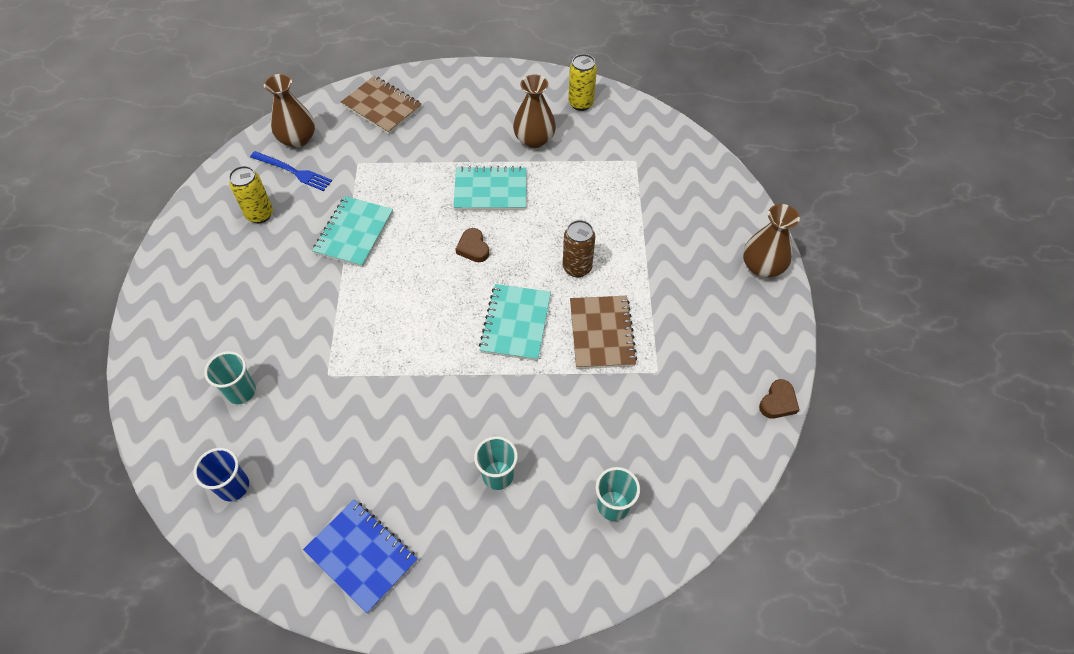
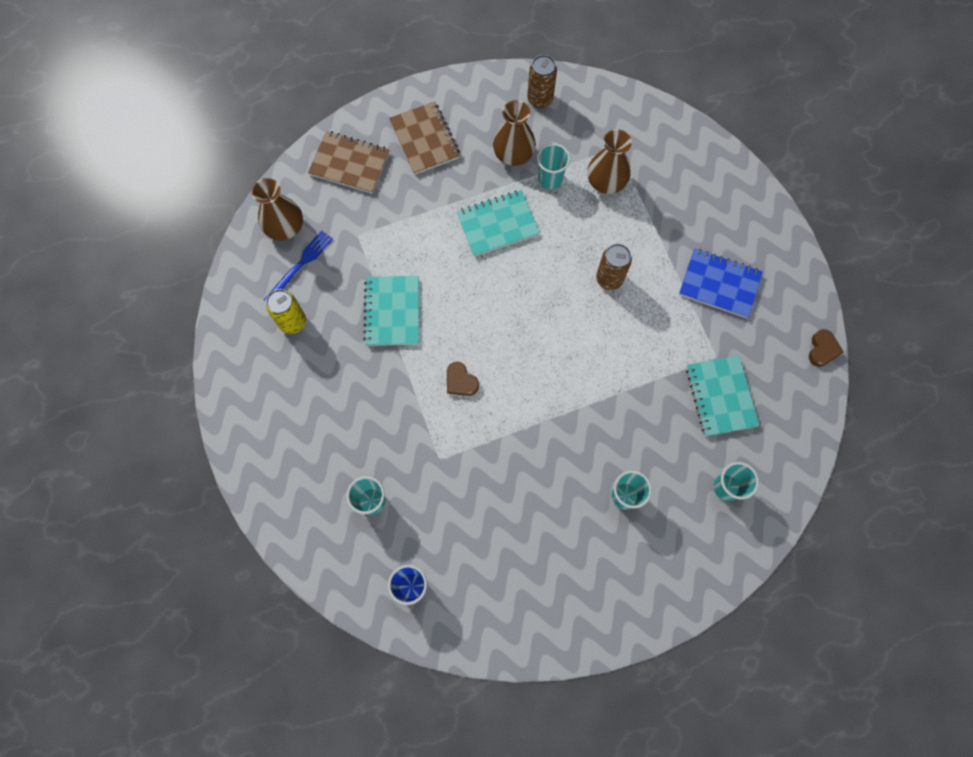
camera: 20 degrees left, 15 degrees up
(293, 171) = (300, 265): blue fork -> blue fork turned 60 degrees counterclockwise
(362, 555) = (547, 603): blue notebook -> blue notebook (719, 284)
(473, 248) = (509, 290): brown heart -> brown heart (460, 381)
(515, 323) = (579, 352): turquoise notebook -> turquoise notebook (720, 396)
(559, 168) = (550, 179): none -> turquoise cup
(581, 103) = (540, 99): yellow can -> brown can
(602, 333) = (656, 336): brown notebook -> brown notebook (425, 139)
(762, 266) = (767, 224): brown vase -> brown vase (606, 182)

